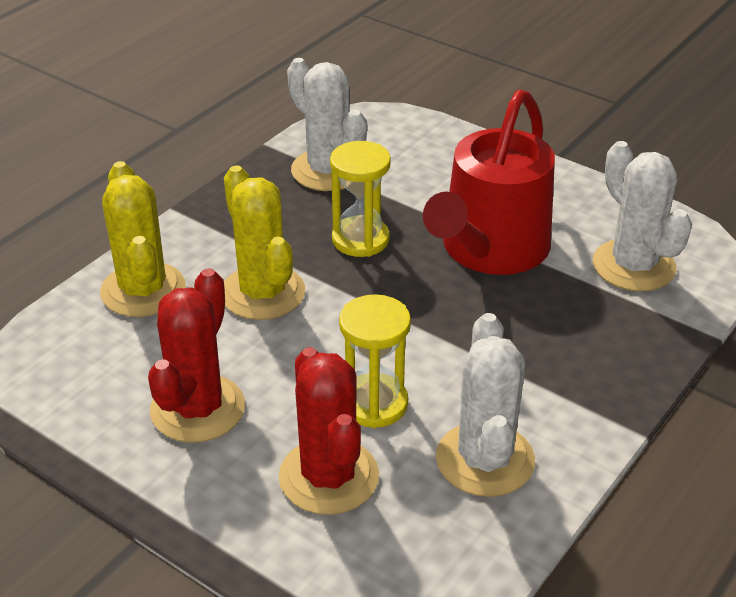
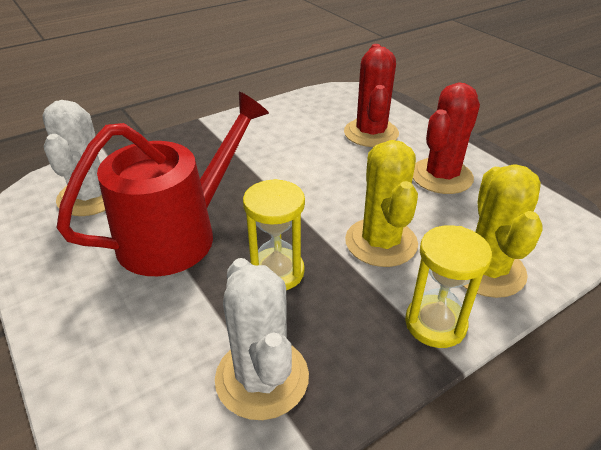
camera: 160 degrees left, 0 degrees up
(374, 404) = (330, 157): yellow hourglass -> yellow hourglass (435, 323)
(485, 460) = (286, 124): white cactus -> none

